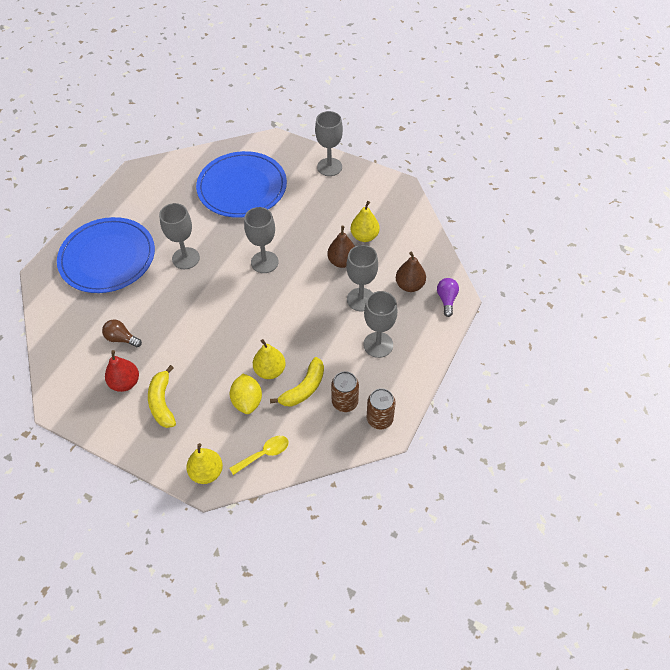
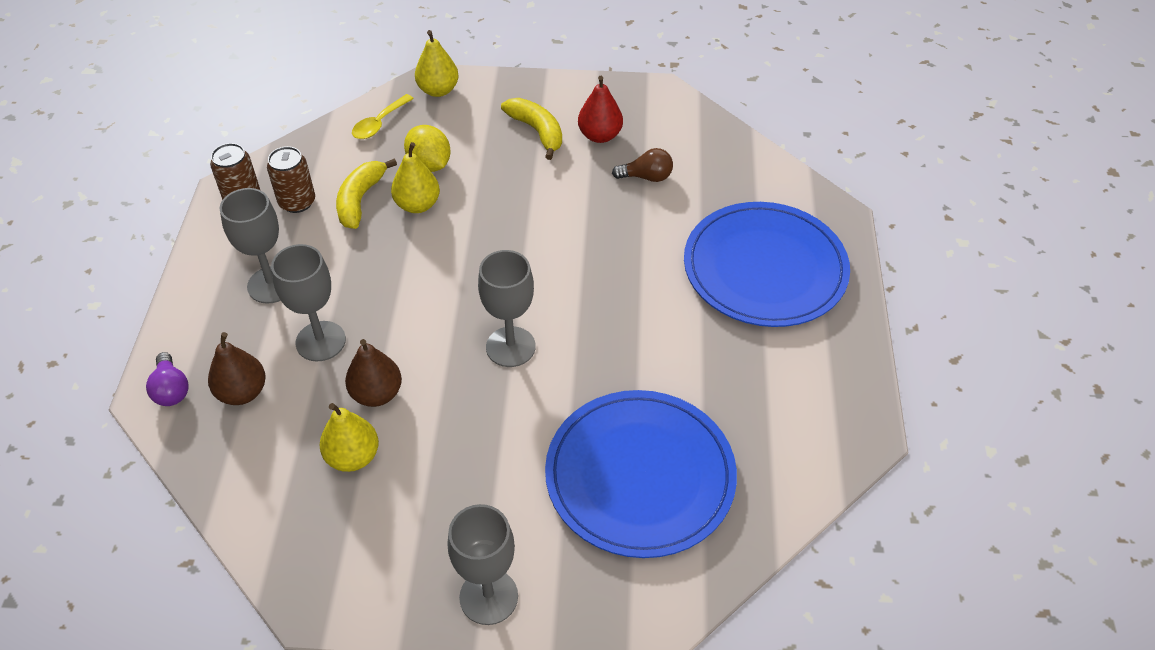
camera: 155 degrees right, 5 degrees down
(186, 258) = (643, 309): grey goblet -> none

